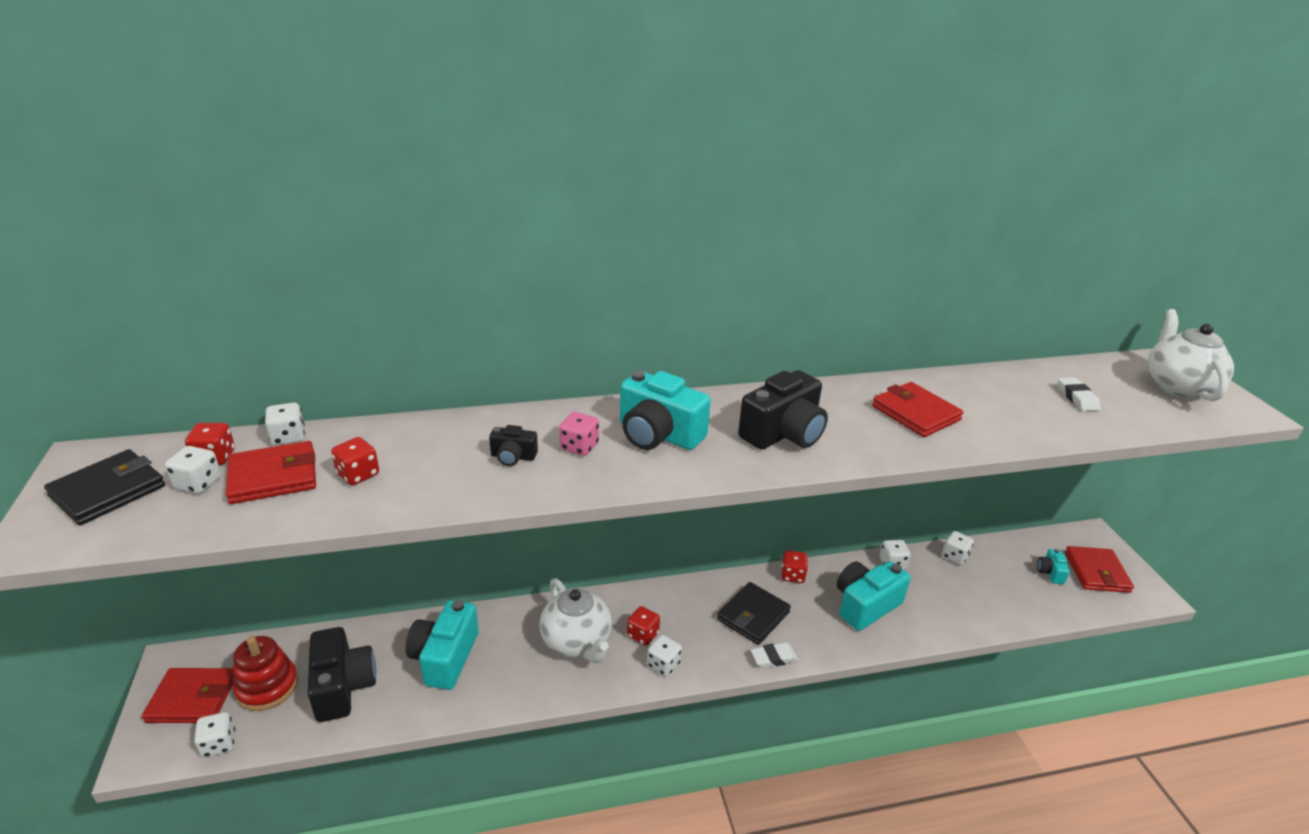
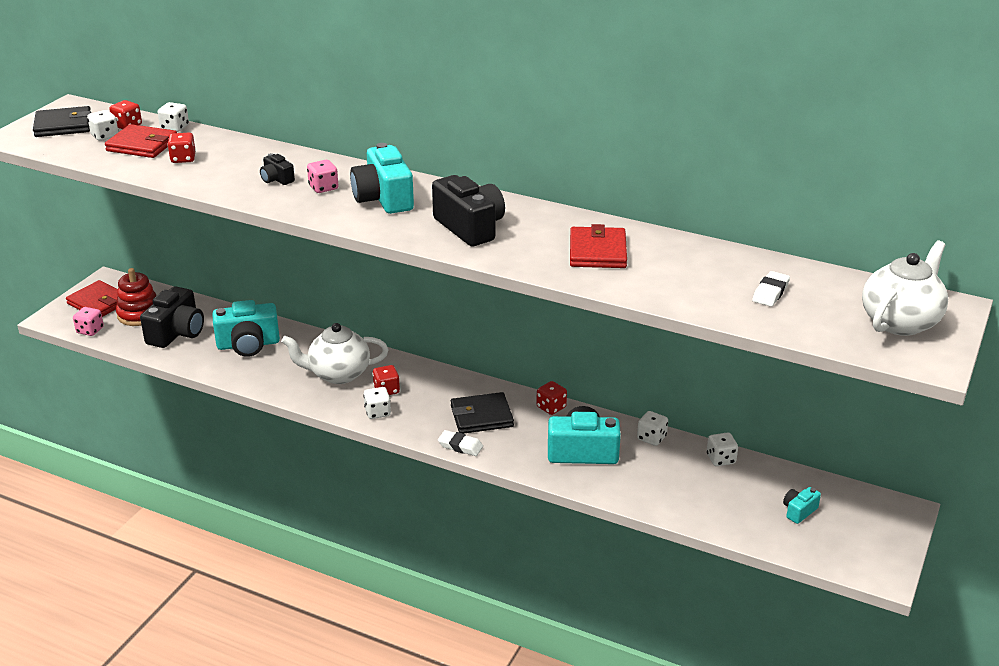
camera: 40 degrees right, 0 degrees up
(219, 744) = (90, 330): white dice -> pink dice
(445, 657) = (248, 344): turquoise camera -> turquoise camera turned 150 degrees counterclockwise
(577, 642) = (338, 374): white teapot -> white teapot turned 75 degrees clockwise
(783, 433) = (470, 227): black camera -> black camera turned 120 degrees counterclockwise
(1096, 572) = (851, 533): red wallet -> none

